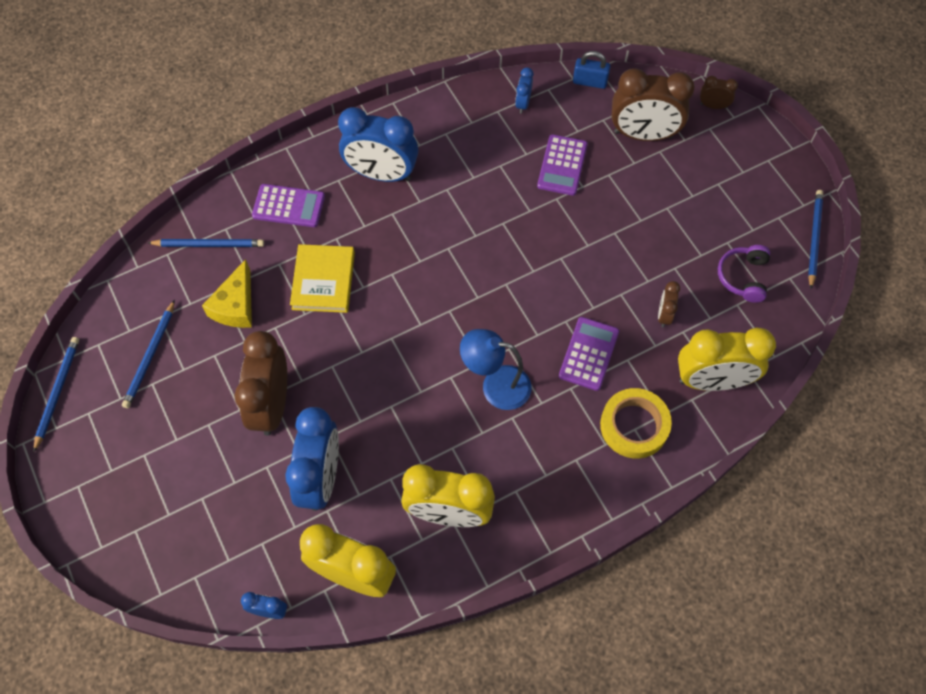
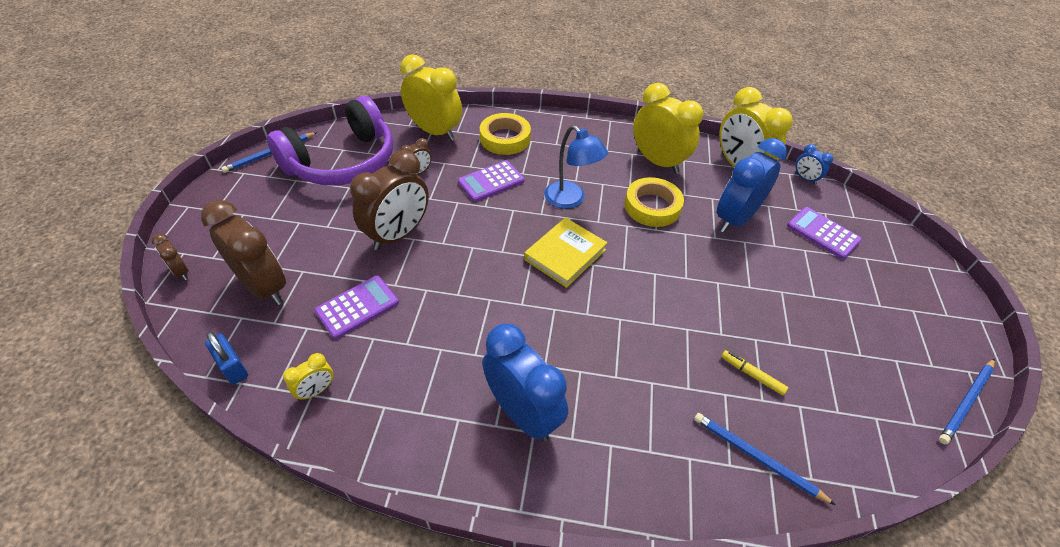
camera: 145 degrees left, 15 degrees down
(150, 356) = (857, 379): blue pencil -> none
(235, 306) = (752, 375): yellow cheese -> yellow marker
(272, 405) = (752, 279): brown clock -> brown clock (398, 235)
(289, 206) = (644, 444): purple calculator -> purple calculator (823, 233)
(323, 281) = (653, 345): yellow book -> yellow book (565, 255)
(412, 435) = (652, 206): none -> yellow tape
(523, 103) = (316, 390): blue clock -> yellow clock
(743, 277) = (343, 162): purple headphones -> purple headphones, size x2.29

